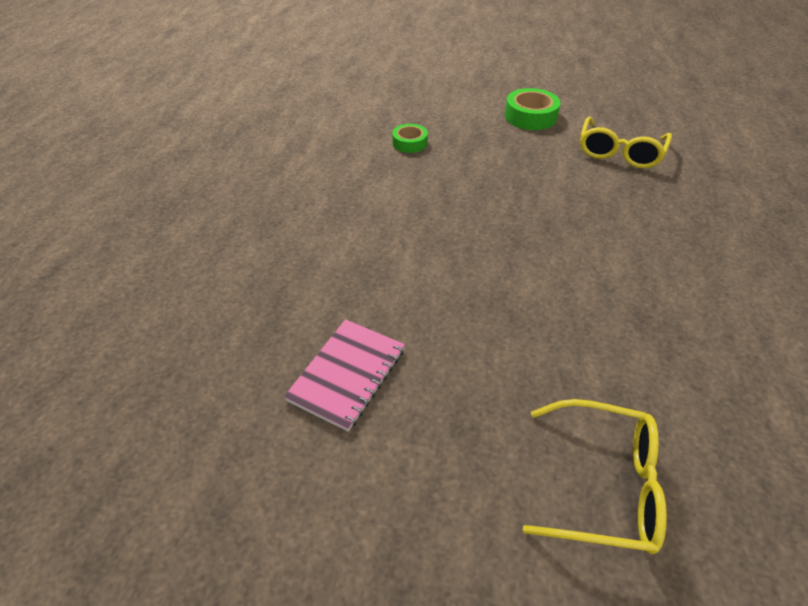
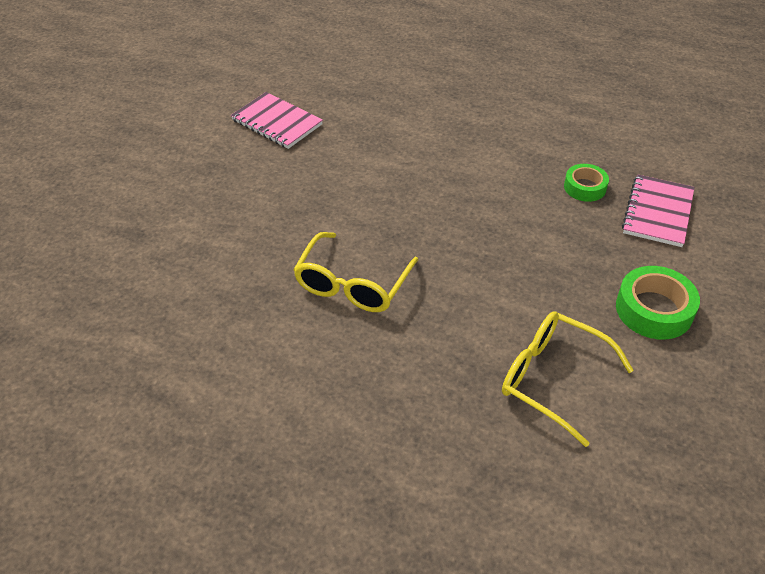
camera: 100 degrees right, 0 degrees up
(429, 113) = (657, 212): none -> pink notebook
(602, 484) = (141, 221): yellow glasses -> yellow glasses (353, 284)

